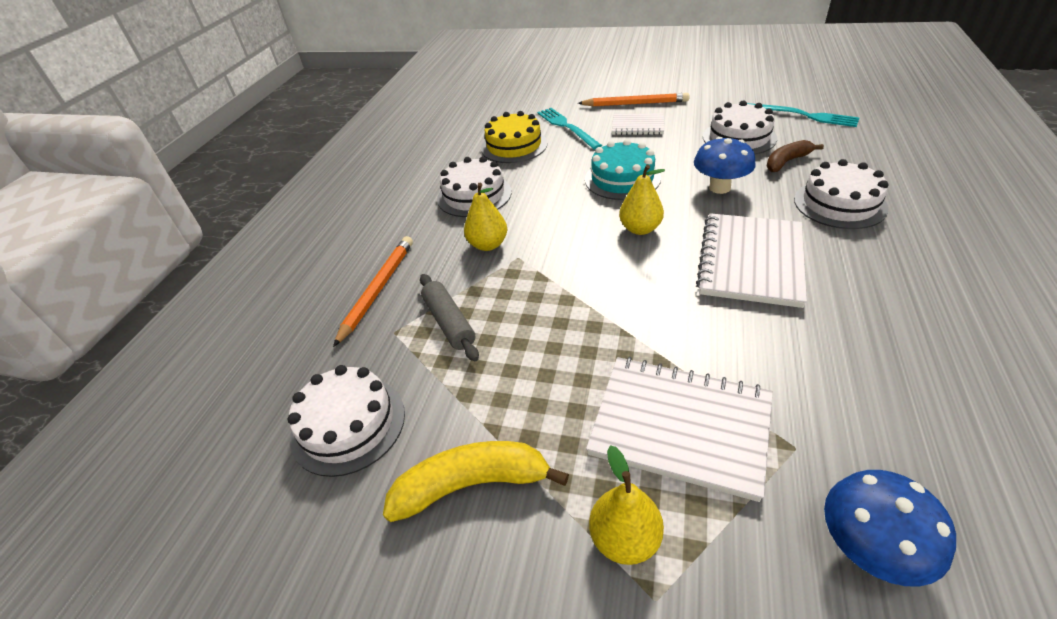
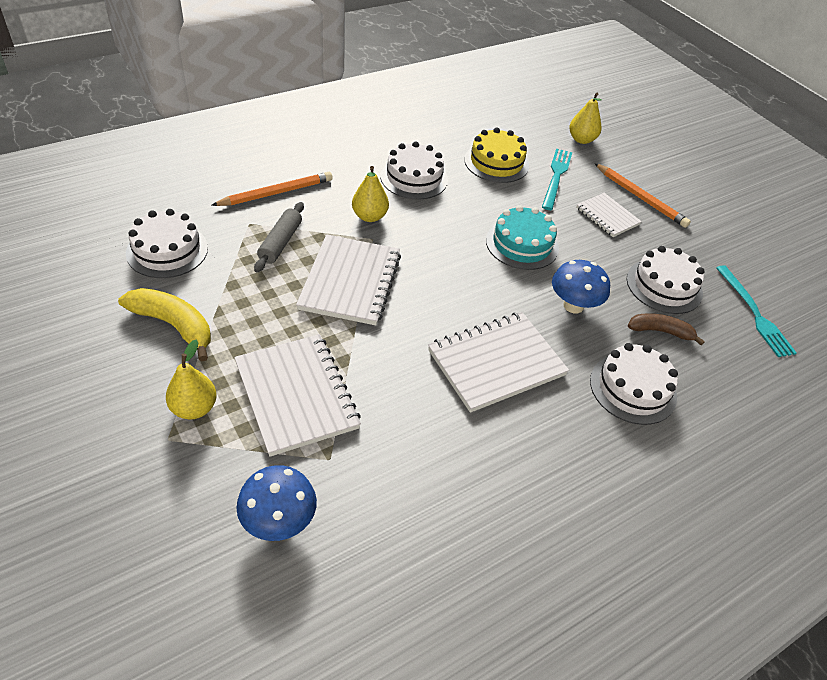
camera: 35 degrees right, 5 degrees up
(558, 300) = (350, 282): none -> white notebook
(640, 229) = (470, 285): yellow pear -> yellow pear (581, 140)

